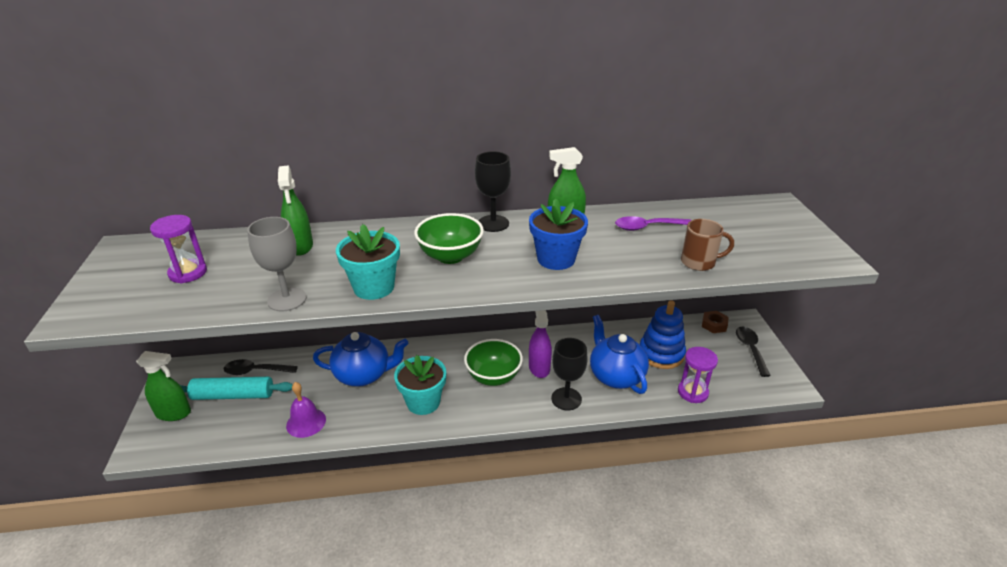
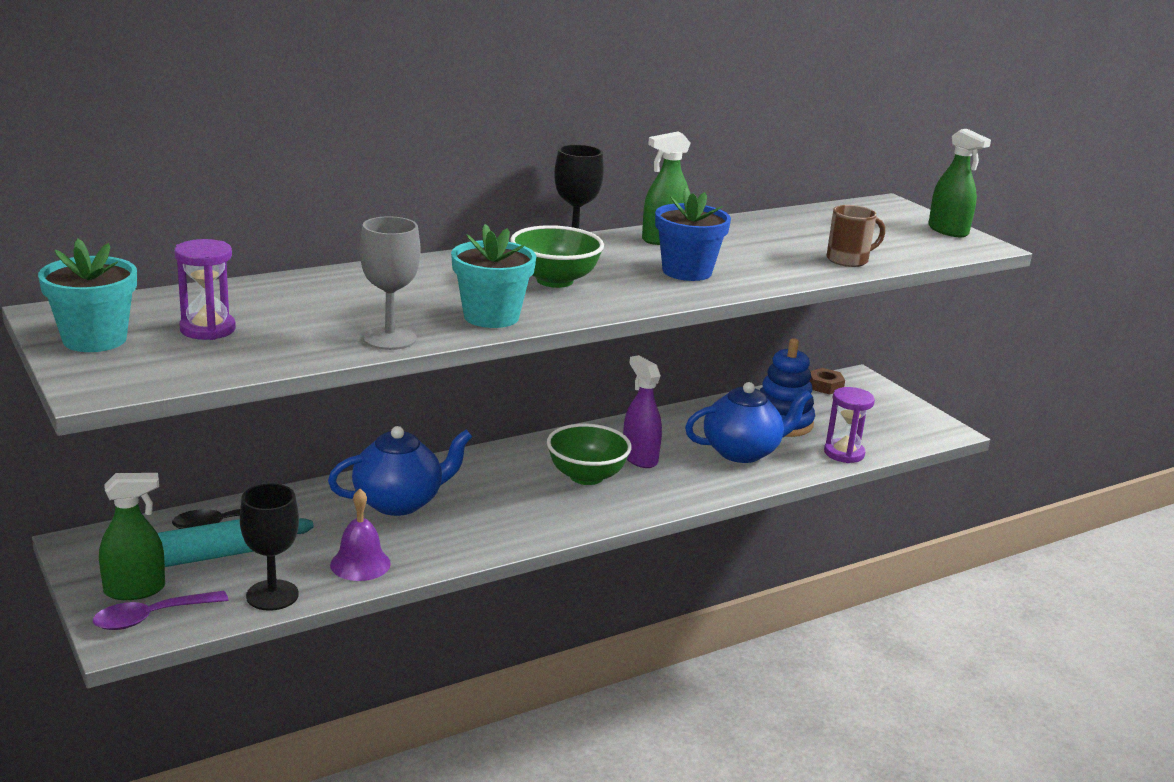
camera: 25 degrees left, 10 degrees down
(300, 246) = (338, 289): green spray bottle -> green spray bottle (948, 231)
(423, 402) = (512, 516): turquoise flower pot -> turquoise flower pot (94, 339)
(566, 399) = (698, 483): black goblet -> black goblet (272, 595)
(615, 376) = (742, 452): blue teapot -> blue teapot turned 120 degrees clockwise
(647, 227) = (763, 235): purple spoon -> purple spoon (151, 617)
(750, 349) = (882, 404): black spoon -> none

